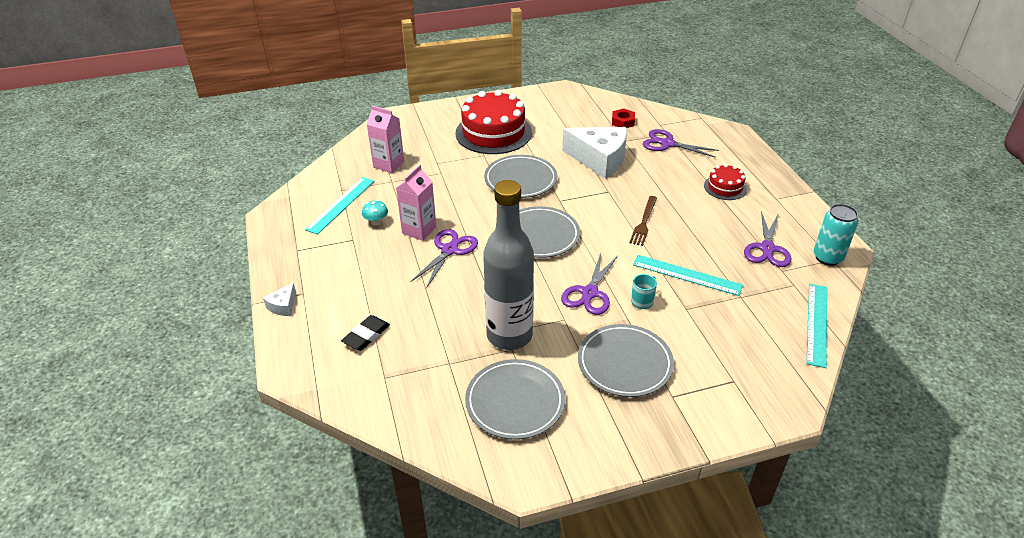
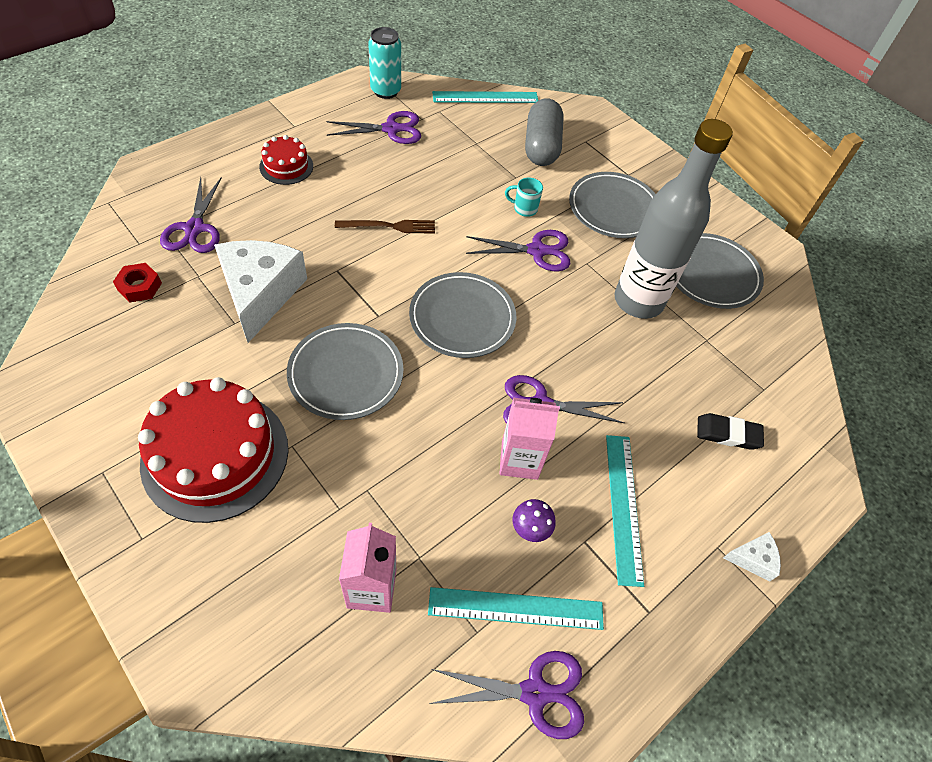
camera: 120 degrees left, 15 degrees up
(300, 199) = (535, 692): none -> purple scissors
(376, 222) = (530, 528): turquoise mushroom -> purple mushroom
(687, 275) = (465, 181): turquoise ruler -> turquoise ruler (623, 506)
(729, 341) = (541, 146): none -> grey capsule

